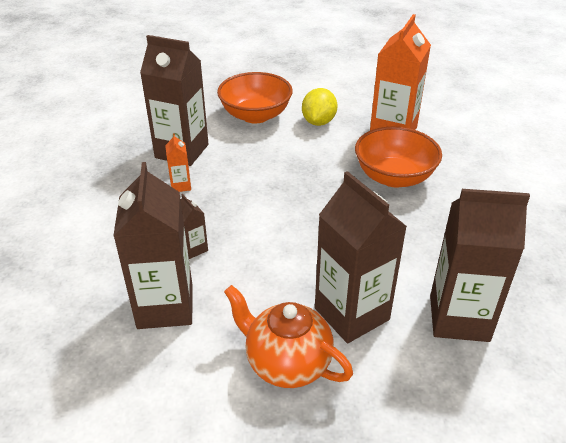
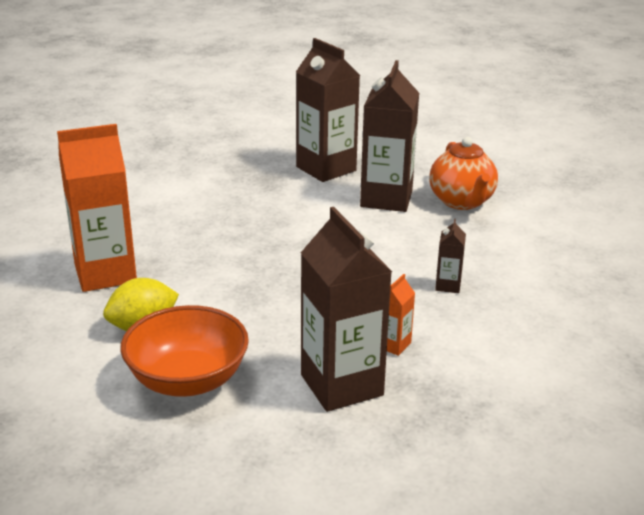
camera: 135 degrees left, 10 degrees down
(165, 306) = (513, 263): brown carton -> none
(394, 177) = (194, 243): orange bowl -> none

